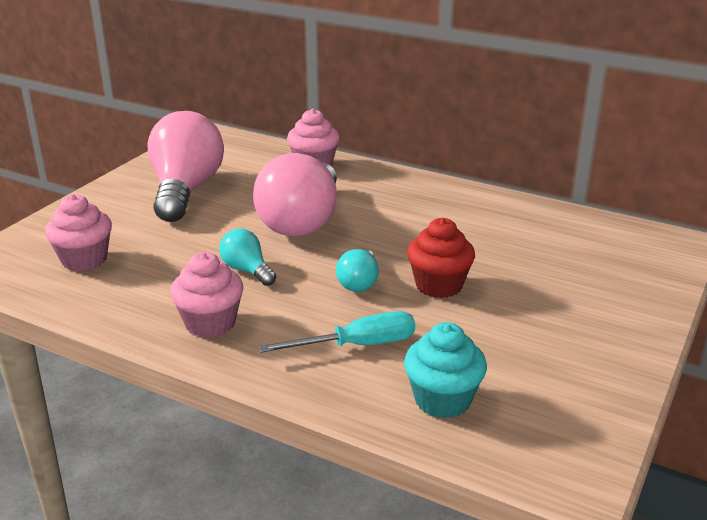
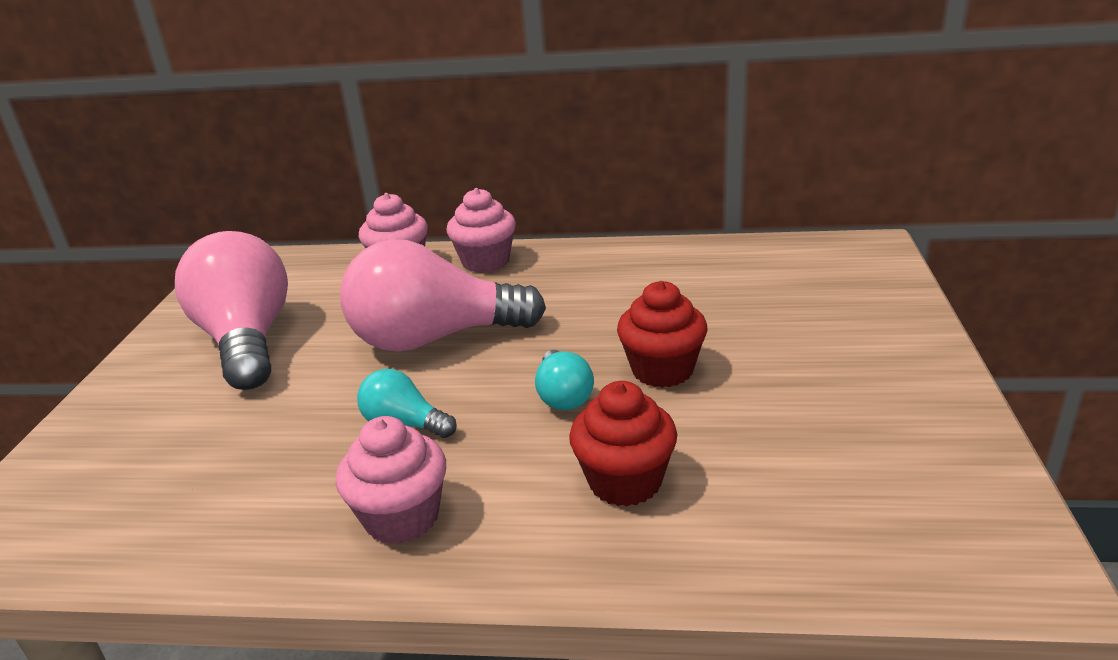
camera: 20 degrees left, 0 degrees up
(84, 259) = (150, 481): pink cupcake -> pink cupcake (485, 262)
(302, 222) = (434, 339): pink light bulb -> pink light bulb turned 90 degrees clockwise
(358, 345) = (625, 481): turquoise screwdriver -> red cupcake
(442, 400) = (787, 520): turquoise cupcake -> none

